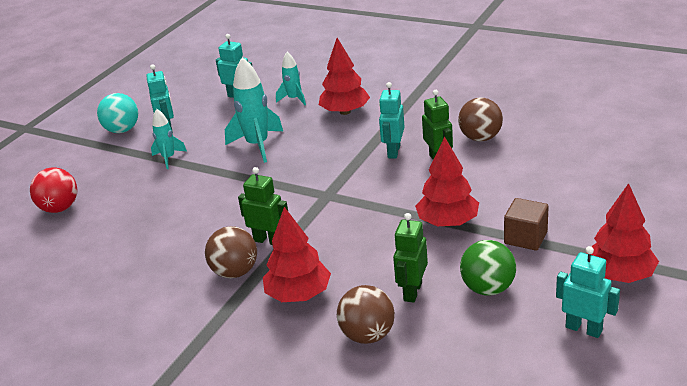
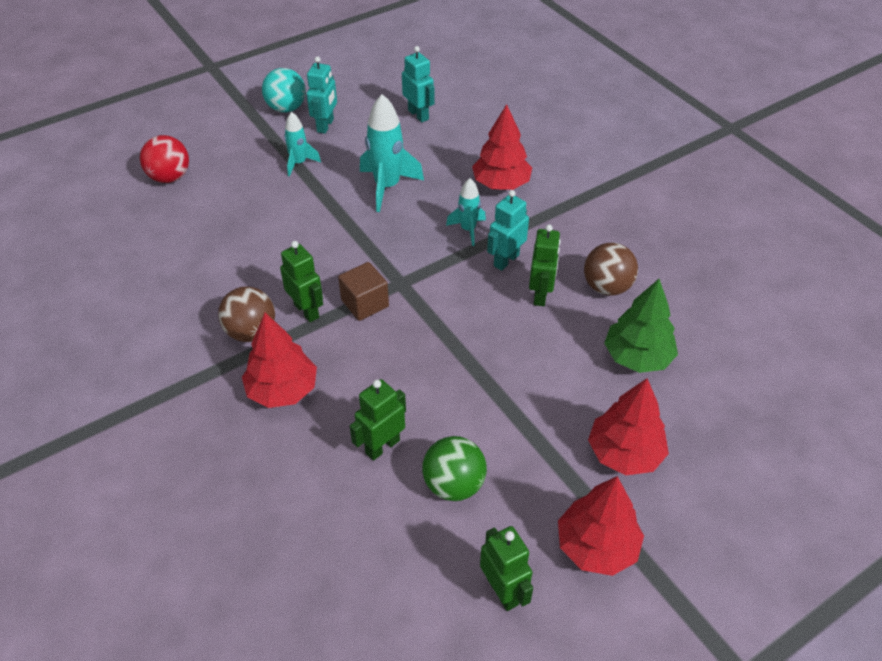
camera: 25 degrees right, 15 degrees up
(294, 99) = (466, 143): turquoise rocket -> turquoise rocket (468, 230)
(367, 335) = (302, 474): brown ball -> none
(448, 222) = (484, 379): red tree -> red tree (624, 453)
(525, 238) = (543, 443): brown cube -> brown cube (365, 303)
(540, 166) = (637, 357): none -> green tree
(584, 329) = (503, 591): turquoise robot -> green robot

